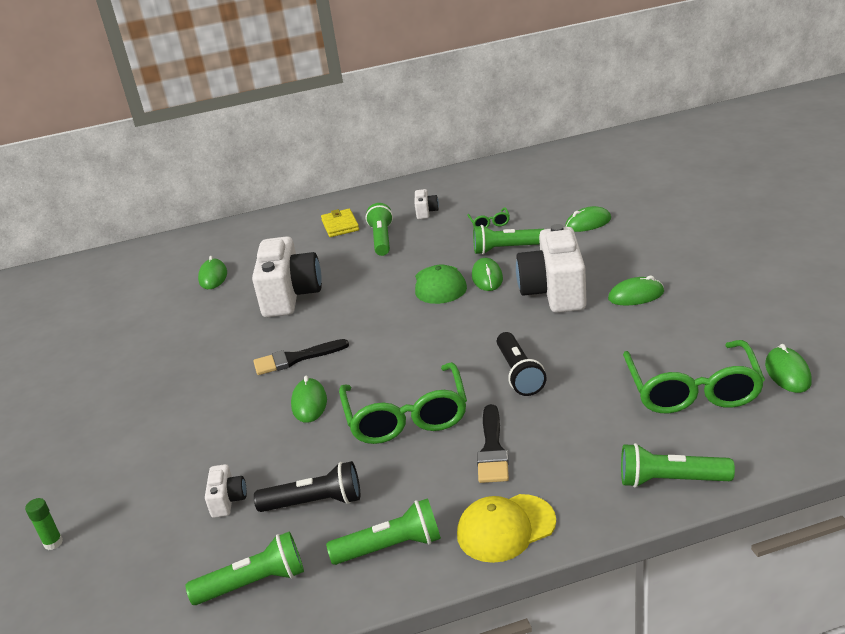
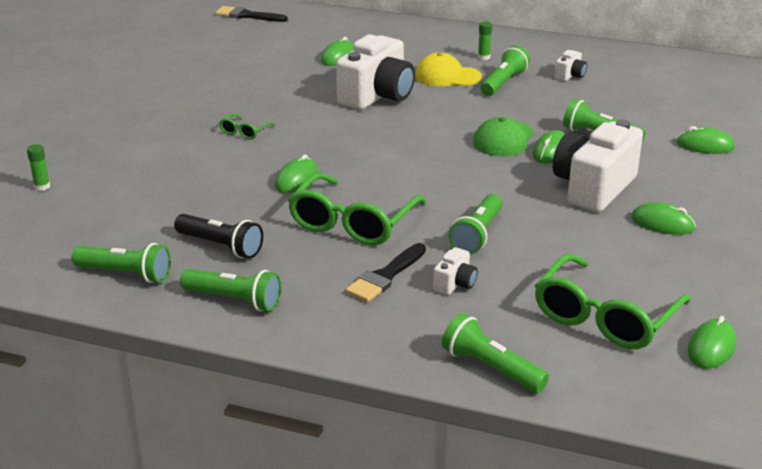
camera: 30 degrees right, 0 degrees up
(228, 500) = (169, 215): white camera -> white camera (455, 284)
(295, 359) = (325, 144): black brush -> black brush (247, 16)
(340, 225) = (484, 57): yellow wallet -> green glue stick
(489, 223) = (613, 108): green glasses -> green glasses (244, 132)
(505, 528) = (325, 331): yellow cap -> yellow cap (447, 76)
(519, 374) = (477, 235): black flashlight -> green flashlight

